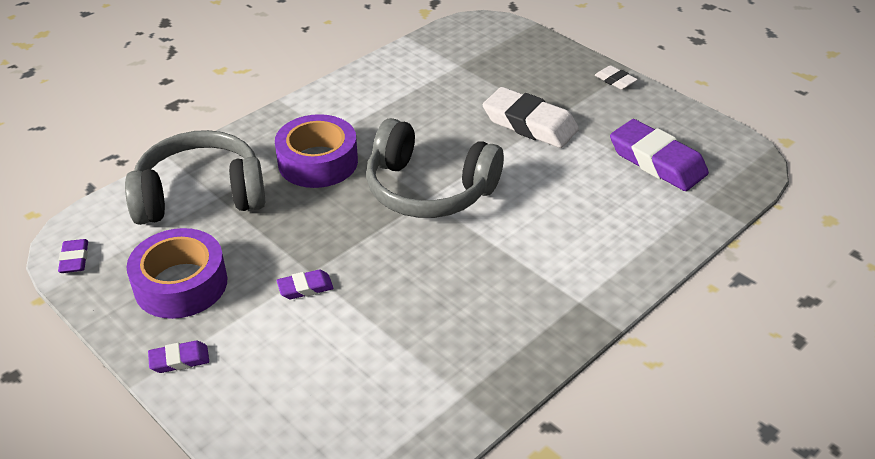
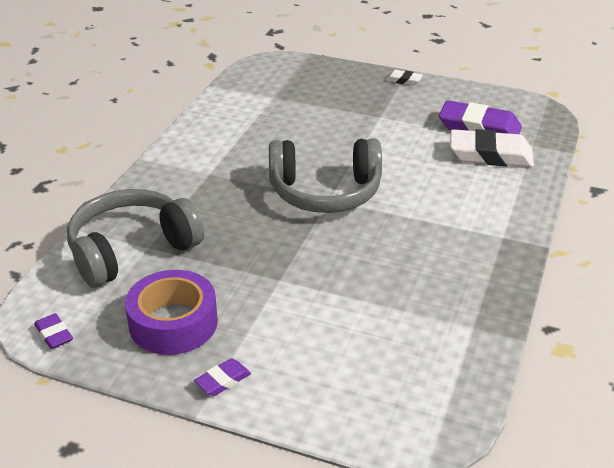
camera: 25 degrees left, 5 degrees down
(305, 288) = (285, 292): purple eraser -> none
(318, 162) = (215, 197): purple tape -> none
(529, 124) = (365, 126): white eraser -> white eraser (490, 155)

